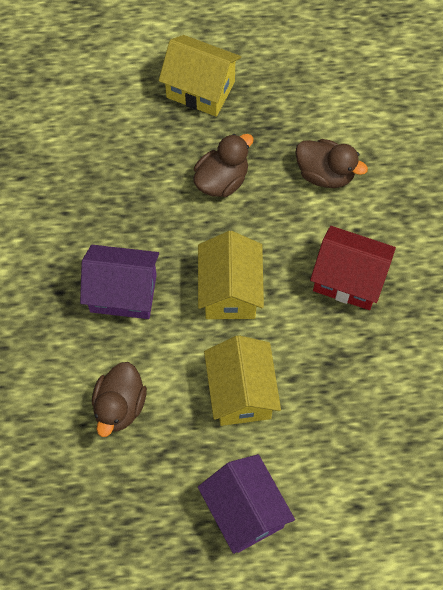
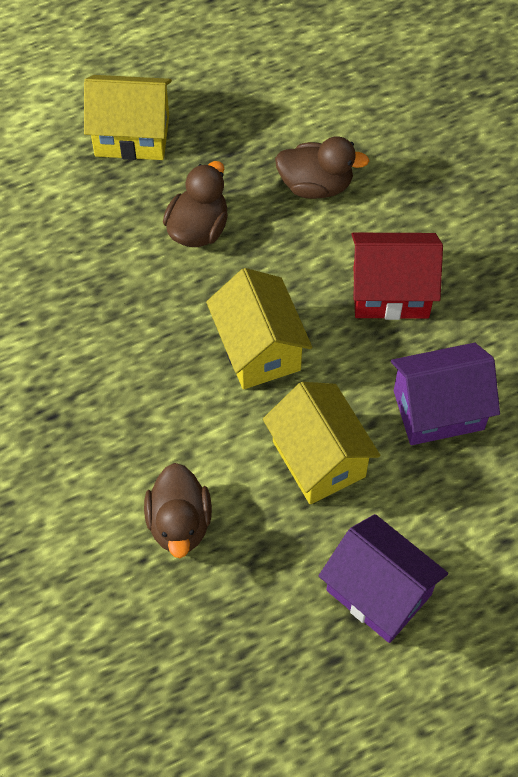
camera: 20 degrees left, 5 degrees down
(123, 293) = (131, 392): purple house -> purple house (438, 410)

